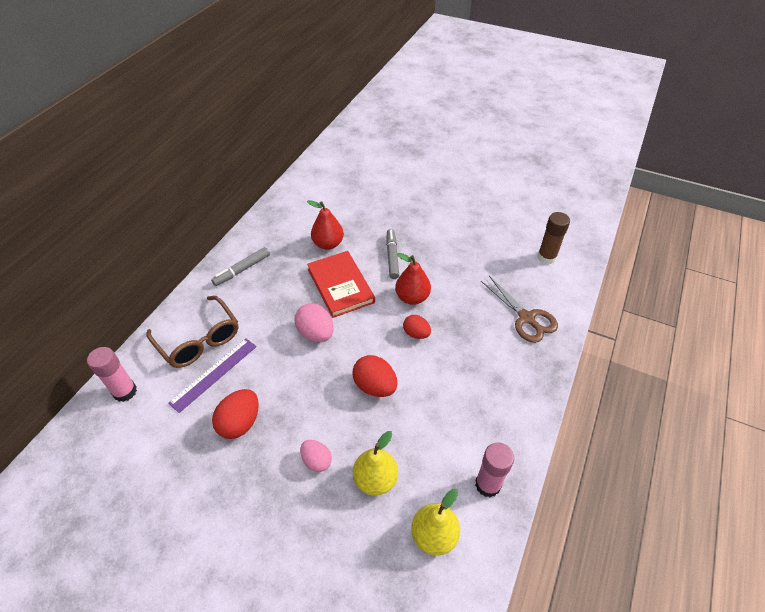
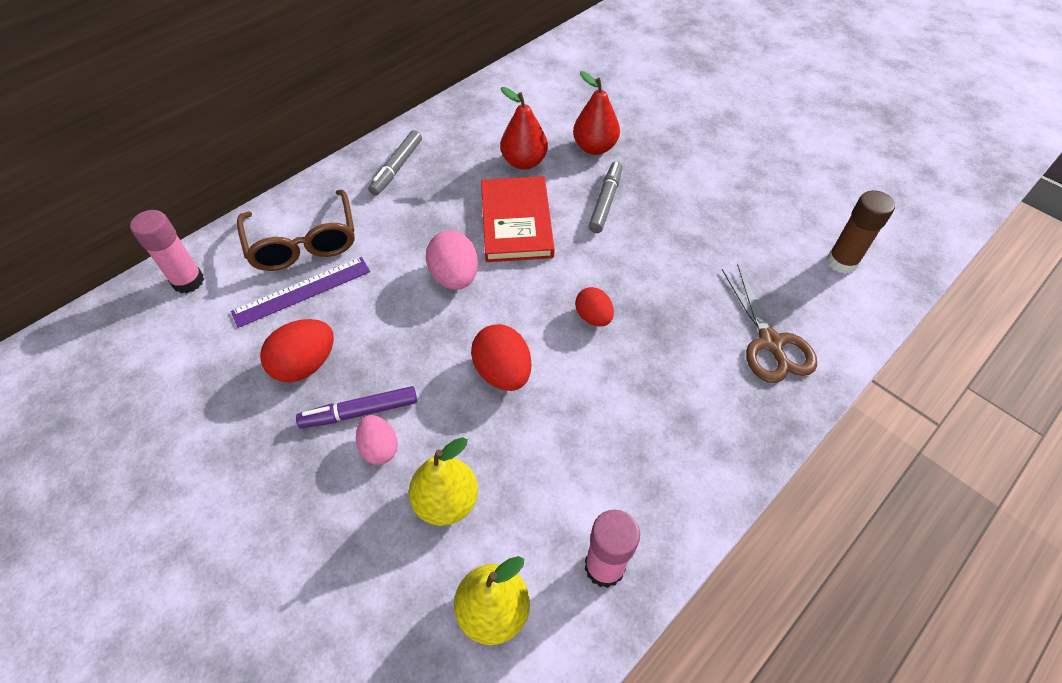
camera: 20 degrees right, 5 degrees up
(242, 270) = (397, 167): grey marker -> grey marker turned 45 degrees counterclockwise
(293, 442) = (360, 412): none -> purple marker
(412, 297) = (609, 265): red pear -> red pear (594, 147)

